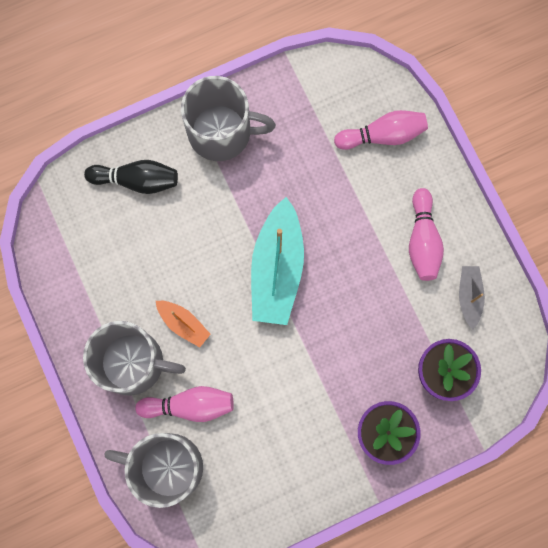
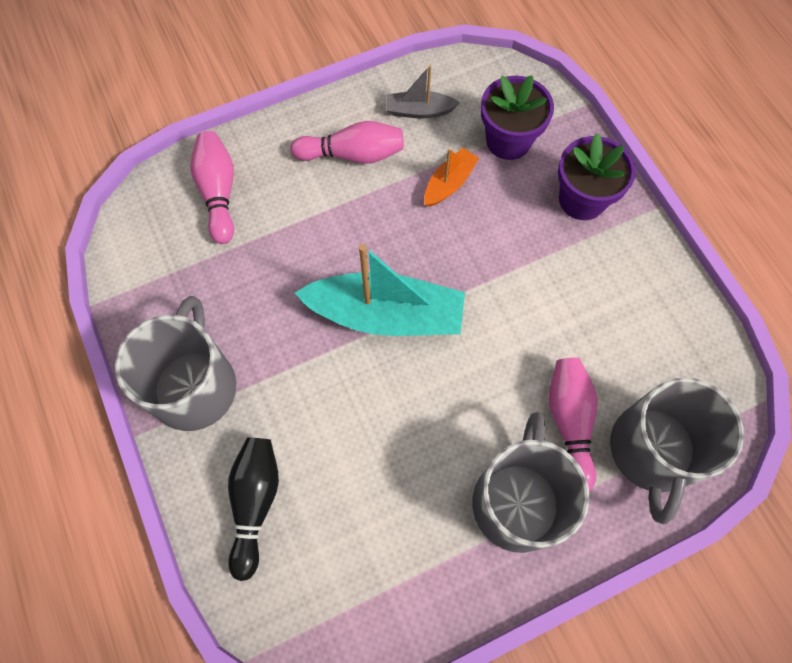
camera: 90 degrees left, 10 degrees down
(183, 324) = (461, 432): orange boat -> orange boat (449, 183)

